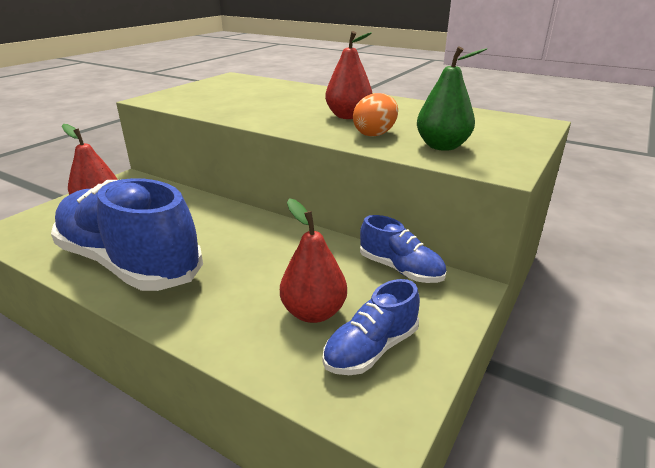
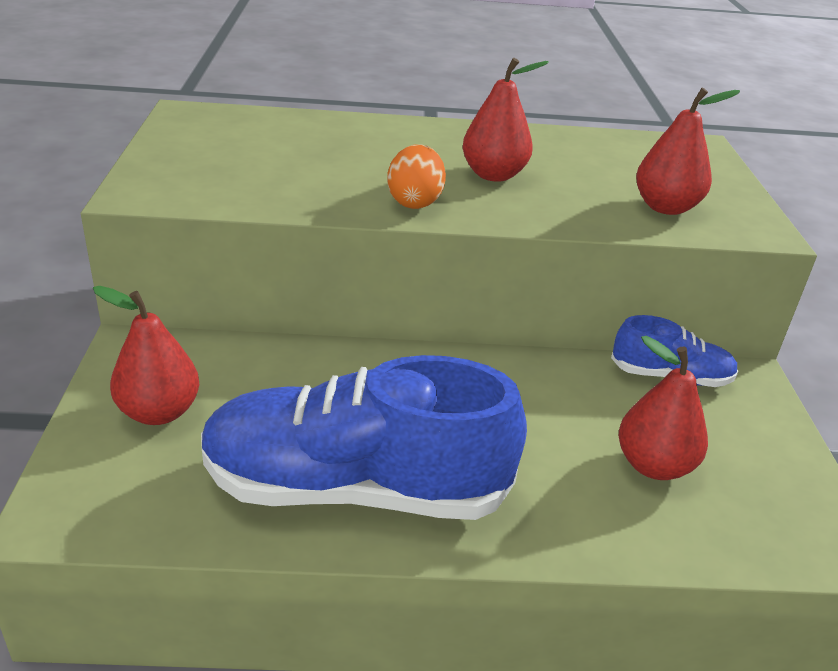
camera: 35 degrees left, 5 degrees up
(371, 349) = (751, 483): blue shoe -> none
(375, 134) = (570, 202): orange egg -> orange egg (415, 202)
(442, 146) = (666, 207): green pear -> red pear

